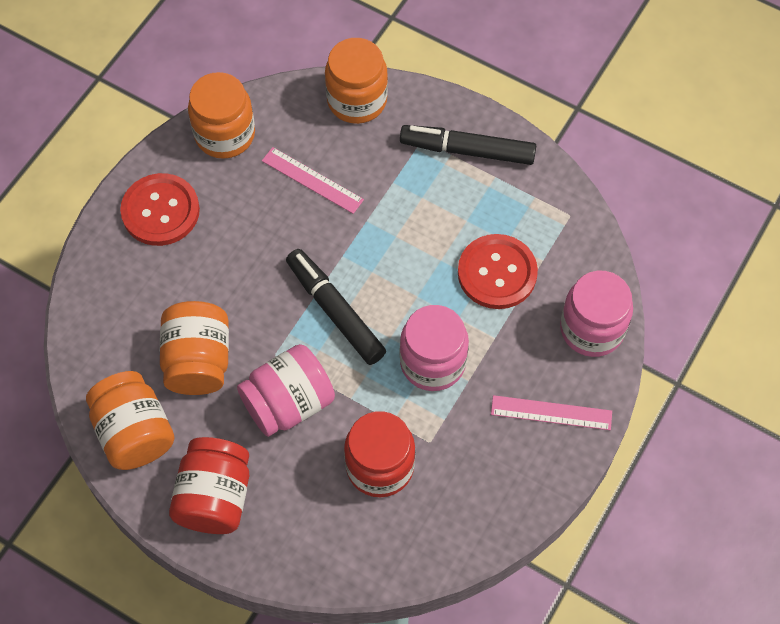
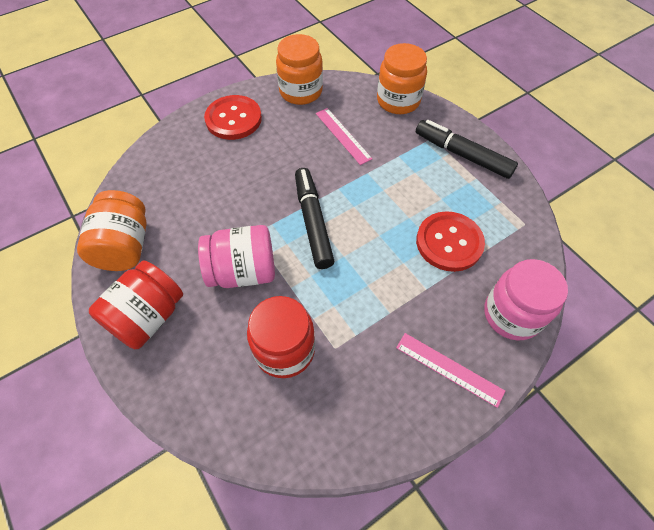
camera: 25 degrees right, 5 degrees down
(198, 361) = (198, 217): orange jar -> none
(432, 362) = (367, 287): pink jar -> none

